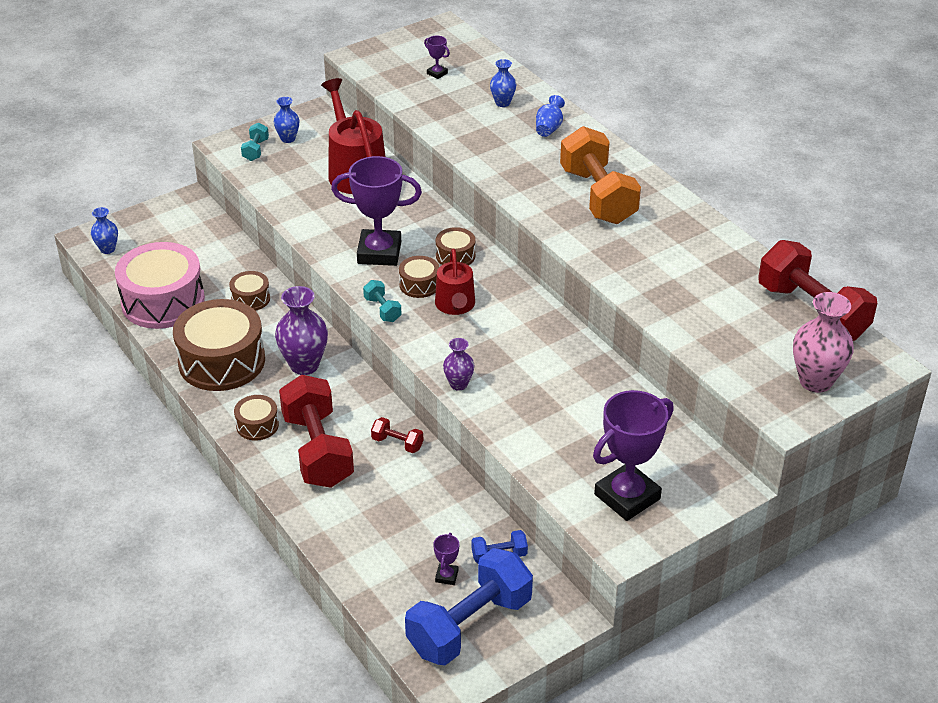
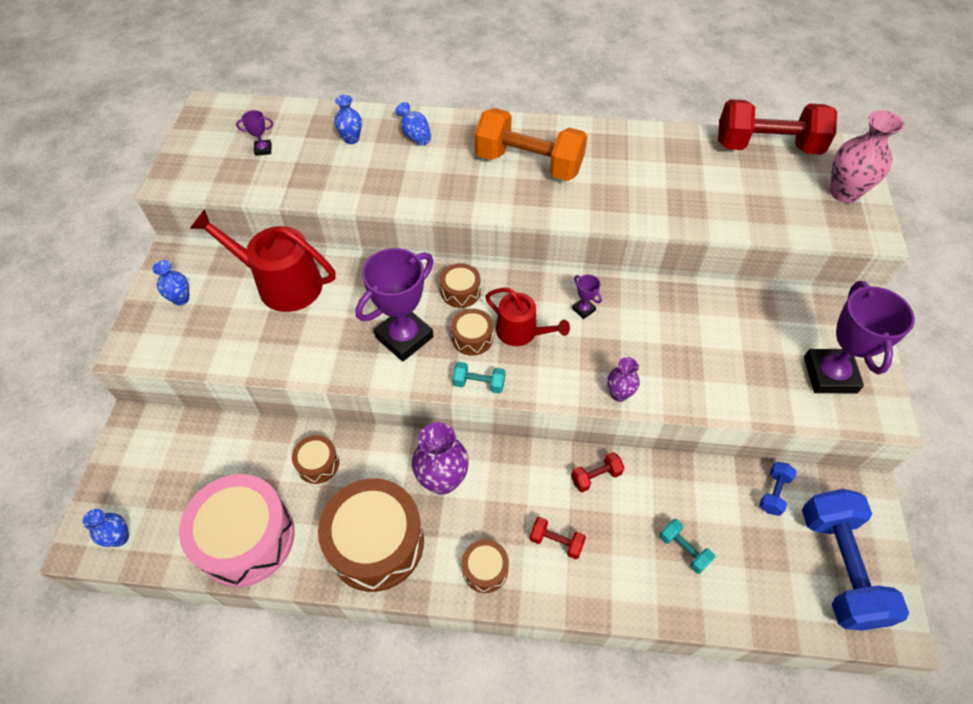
camera: 50 degrees left, 15 degrees up
(255, 150) = (166, 332): turquoise dumbbell -> turquoise dumbbell (683, 550)
(317, 450) = (556, 542): red dumbbell -> red dumbbell, size x0.43
(446, 576) = (773, 546): purple trophy -> purple trophy (583, 309)

